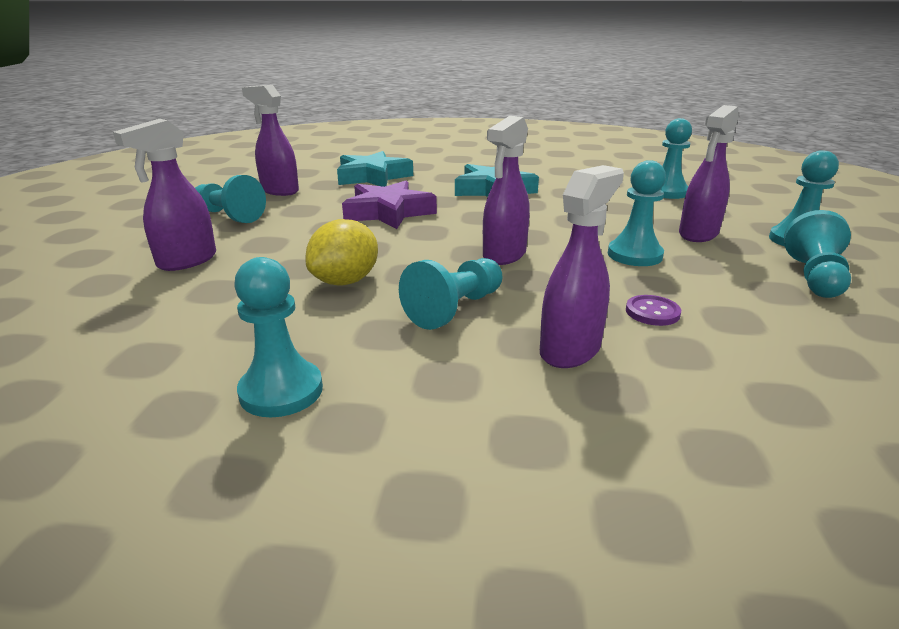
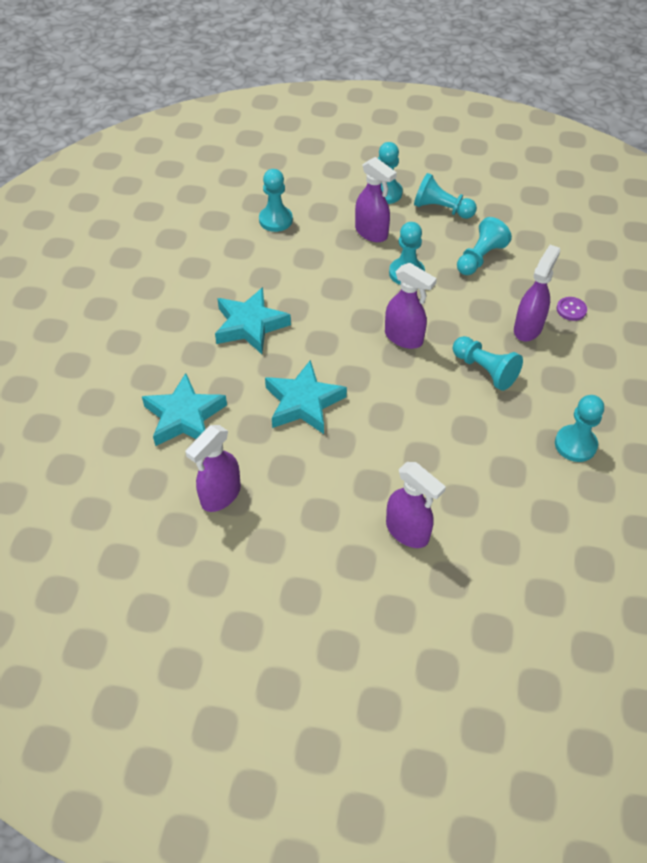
camera: 85 degrees left, 25 degrees up
(229, 216) = (298, 525): turquoise pawn -> turquoise pawn (480, 258)
(345, 281) = (446, 425): yellow lemon -> none
(388, 212) = (303, 403): purple star -> turquoise star
(570, 350) = (528, 328): purple spray bottle -> purple spray bottle turned 75 degrees clockwise
(652, 312) = (486, 287): purple button -> purple button (571, 310)

